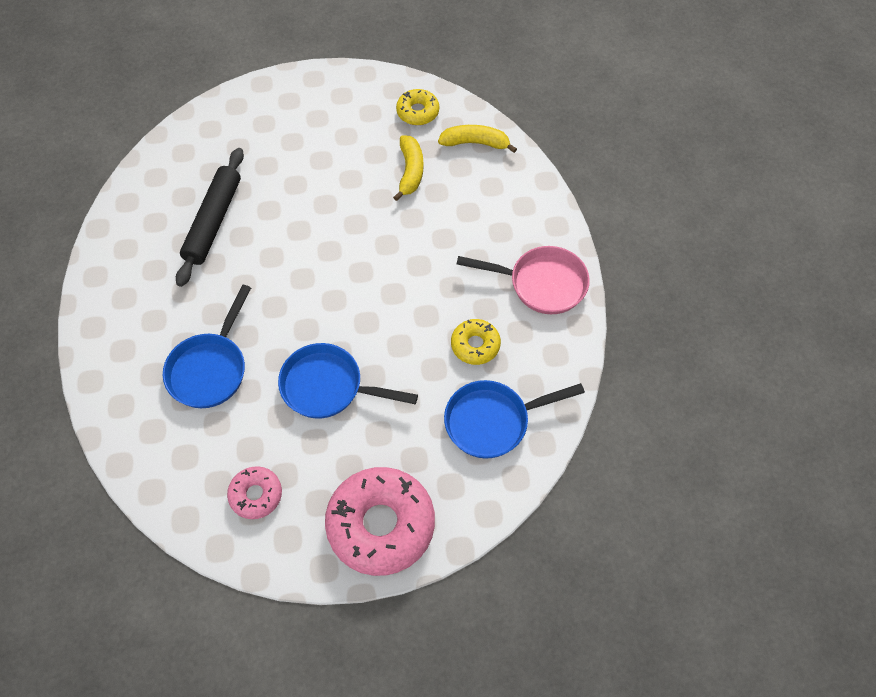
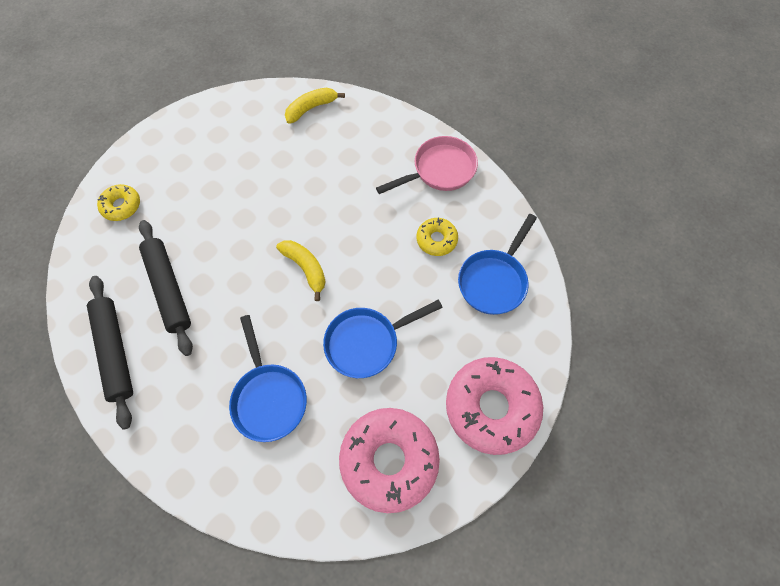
camera: 40 degrees left, 5 degrees up
(132, 242) = (115, 351): none -> black rolling pin
(256, 495) = (389, 460): pink donut -> pink donut, size x1.98
(410, 171) = (284, 155): yellow banana -> yellow banana (306, 268)
(417, 112) = (252, 112): yellow donut -> yellow donut (122, 206)

